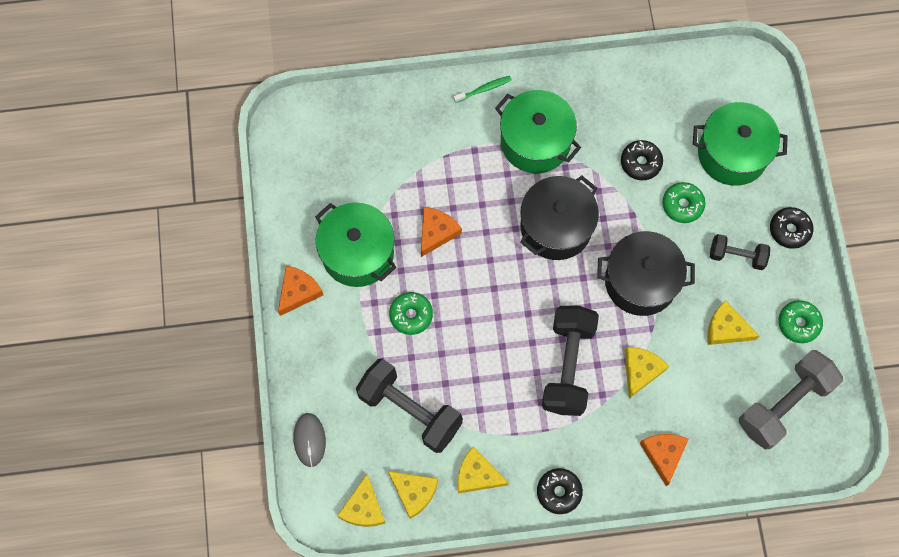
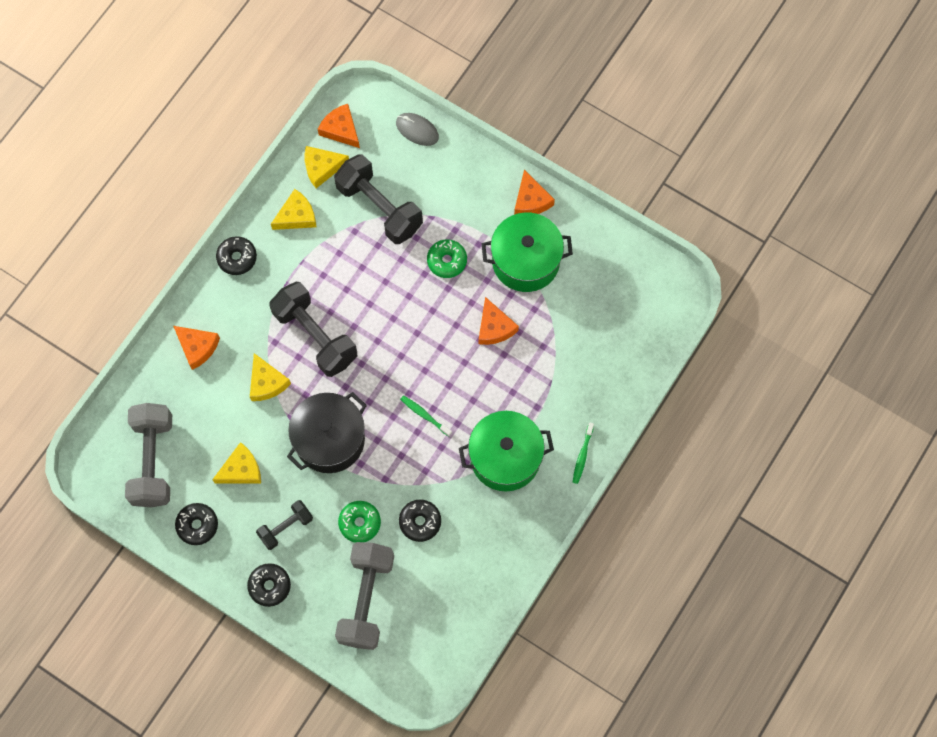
camera: 130 degrees right, 0 degrees up
(363, 507) = (341, 129): yellow cheese -> orange cheese
(409, 410) = (379, 207): black dumbbell -> black dumbbell turned 60 degrees clockwise
(556, 227) = (424, 415): black pot -> green toothbrush
(732, 154) = (366, 599): green pot -> grey dumbbell
(798, 323) = (197, 525): green donut -> black donut

